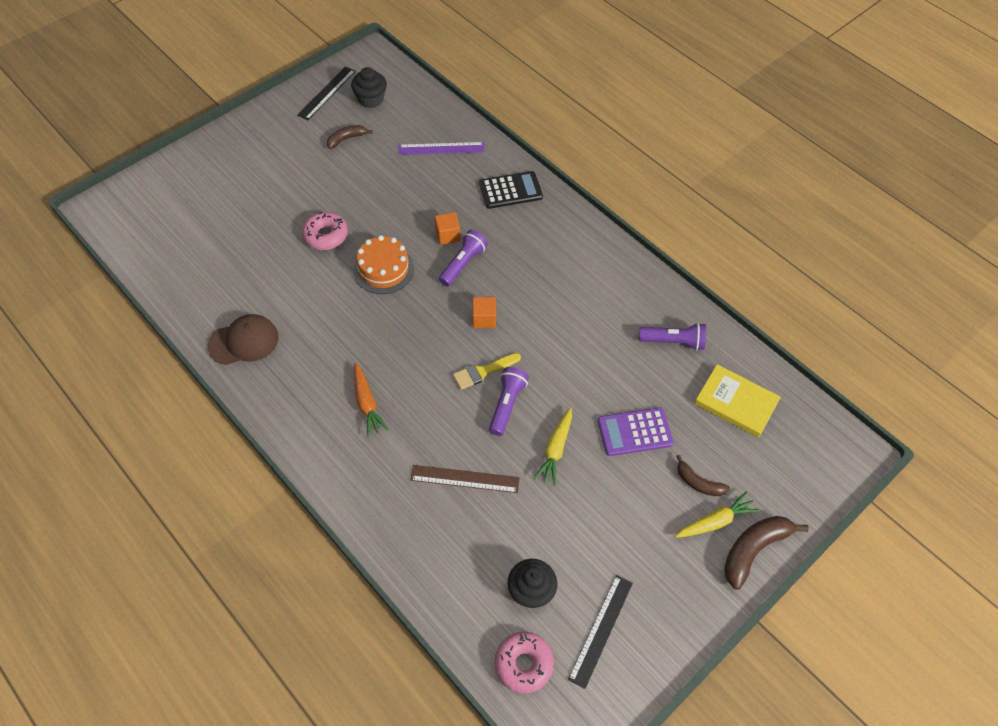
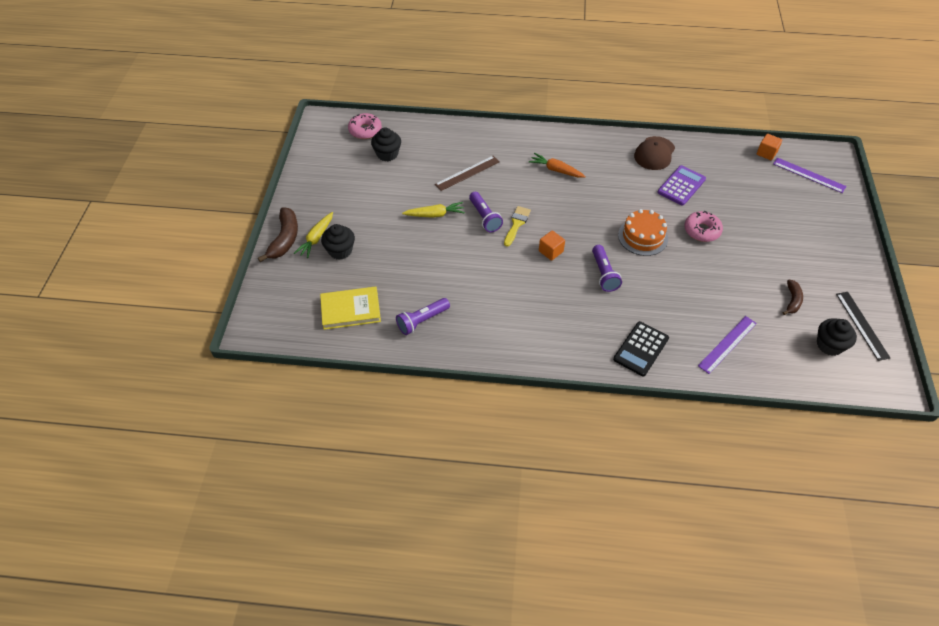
camera: 140 degrees right, 5 degrees down
(152, 209) = (809, 175): none -> purple ruler
(447, 235) = (636, 285): orange cube -> orange cube (766, 153)
(555, 450) = (435, 214): yellow carrot -> yellow carrot turned 105 degrees clockwise
(601, 630) = (340, 161): black ruler -> none
(634, 432) = (399, 252): purple calculator -> purple calculator (681, 186)
(698, 483) = (340, 251): brown banana -> black cupcake

